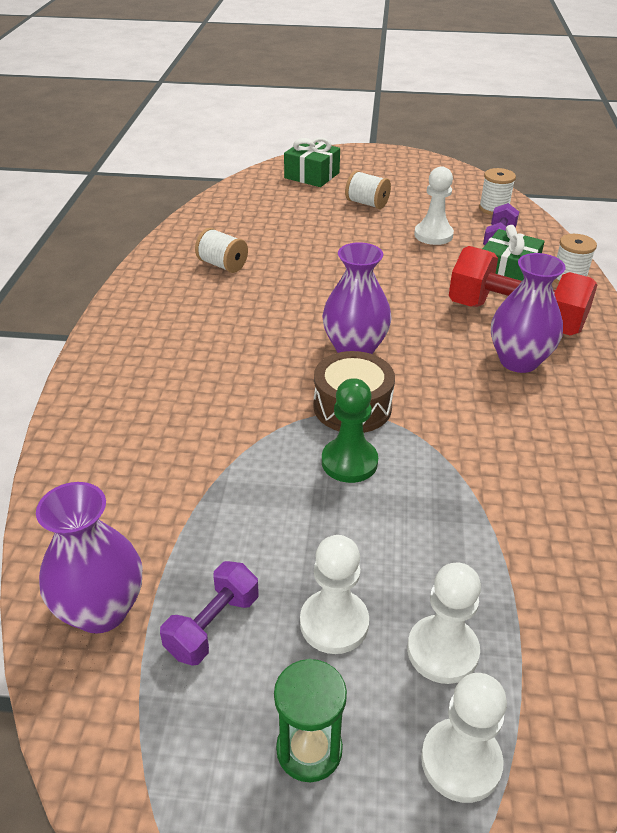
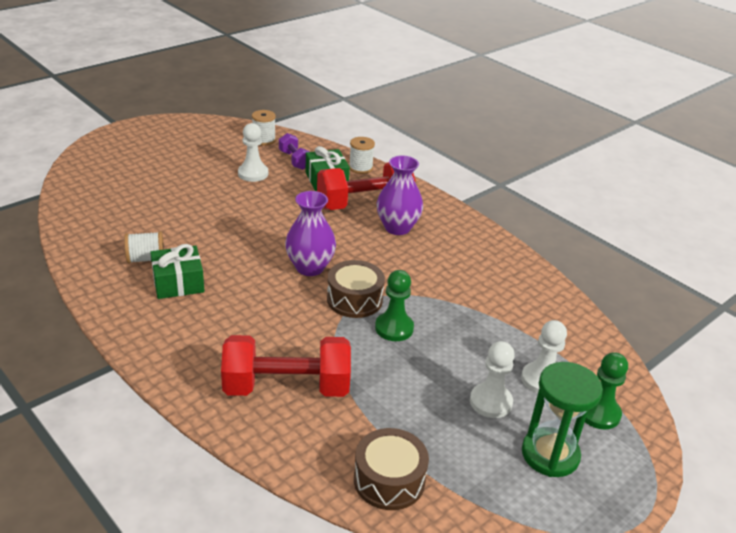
camera: 50 degrees left, 5 degrees down
(101, 610) = (389, 480): purple vase -> brown drum
(158, 446) = (287, 387): none -> red dumbbell
(213, 625) = (447, 444): purple dumbbell -> none
(309, 749) = (550, 454): green hourglass -> green hourglass, size x1.53
(312, 175) = (108, 165): green gift -> green gift (178, 283)
(367, 203) = (180, 170): white spool -> none
(461, 761) = (598, 413): white pawn -> green pawn

